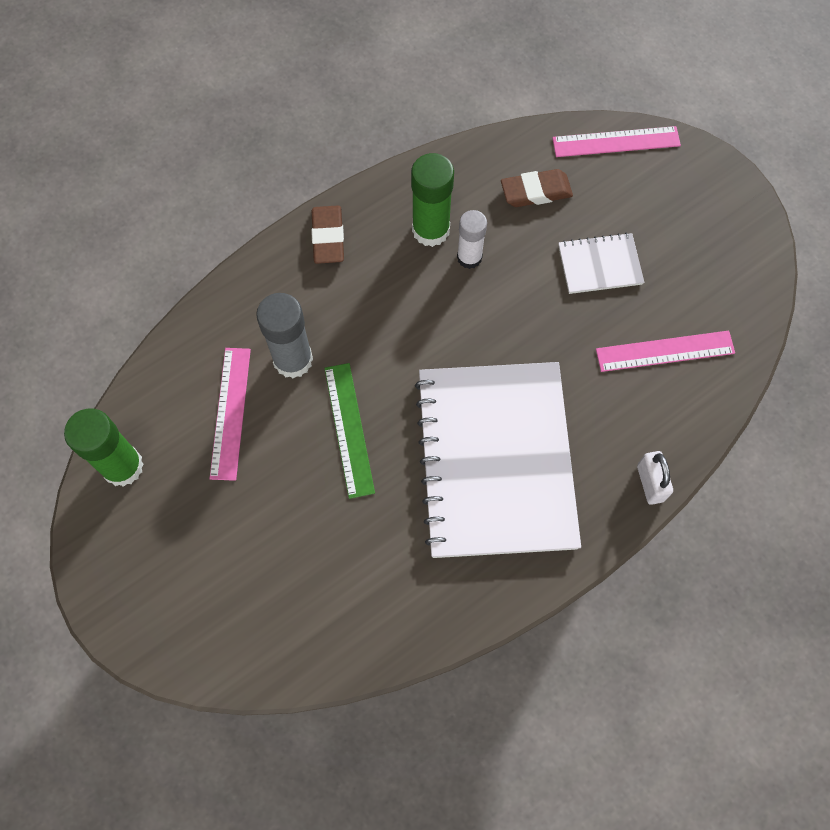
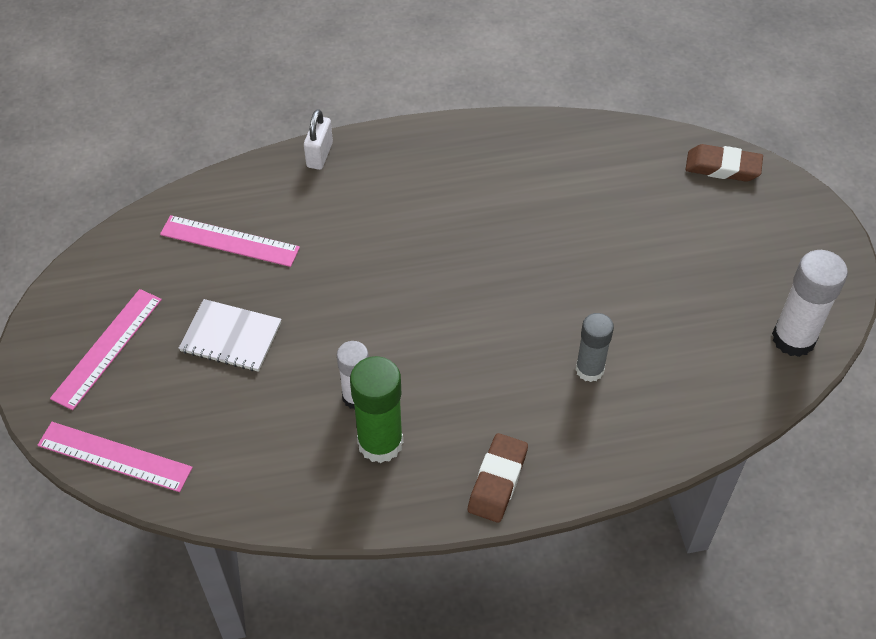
camera: 155 degrees left, 15 degrees down
(122, 466) = (793, 338): green glue stick -> white glue stick
(230, 412) = (671, 345): pink ruler -> pink ruler (107, 348)
(293, 360) = (589, 369): grey glue stick -> grey glue stick, size x0.66
(349, 429) = (560, 289): green ruler -> none
(495, 460) = (439, 217): white notebook -> none
(536, 192) = (241, 437): brown eraser -> brown eraser (722, 167)

